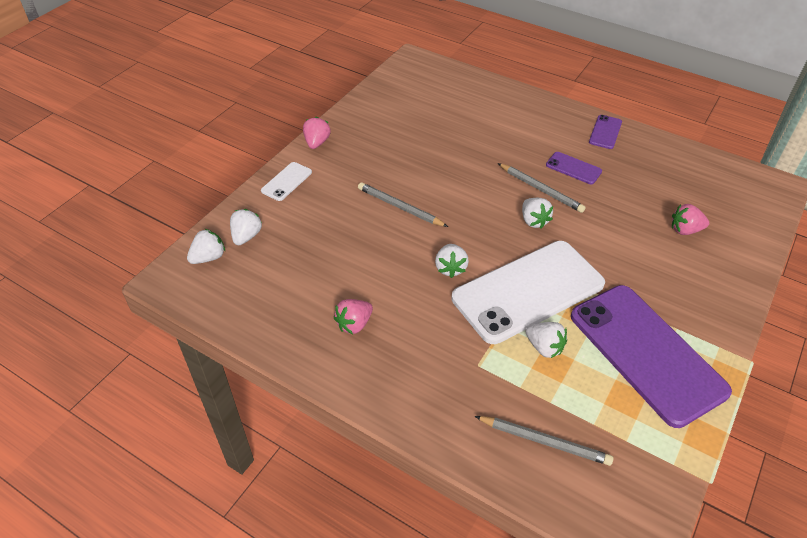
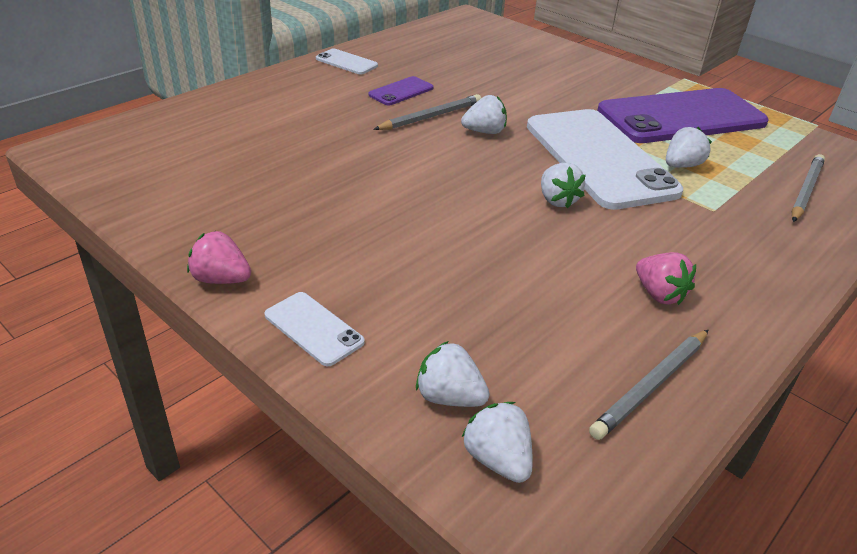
camera: 80 degrees left, 10 degrees down
(400, 207) = (427, 219): grey pencil -> grey pencil (651, 385)
(450, 268) = (557, 200): white strawberry -> white strawberry turned 60 degrees clockwise
(605, 132) = (346, 62): purple phone -> white phone
(685, 230) = (518, 63): pink strawberry -> none

